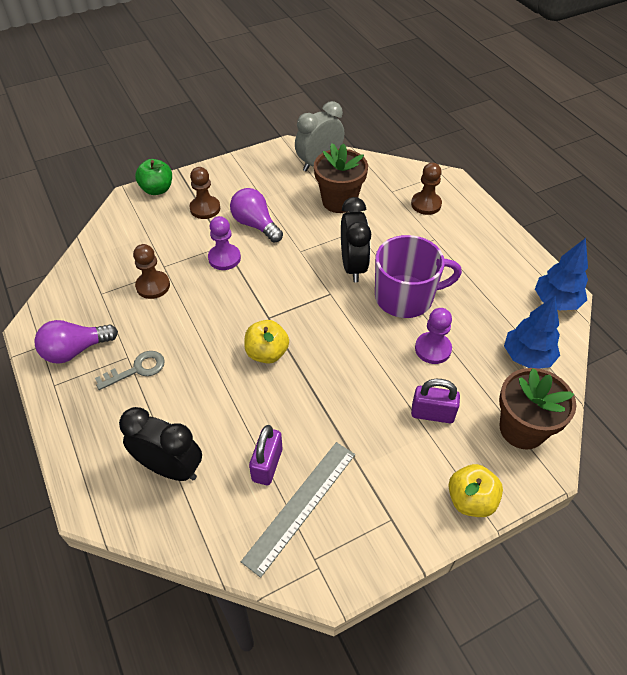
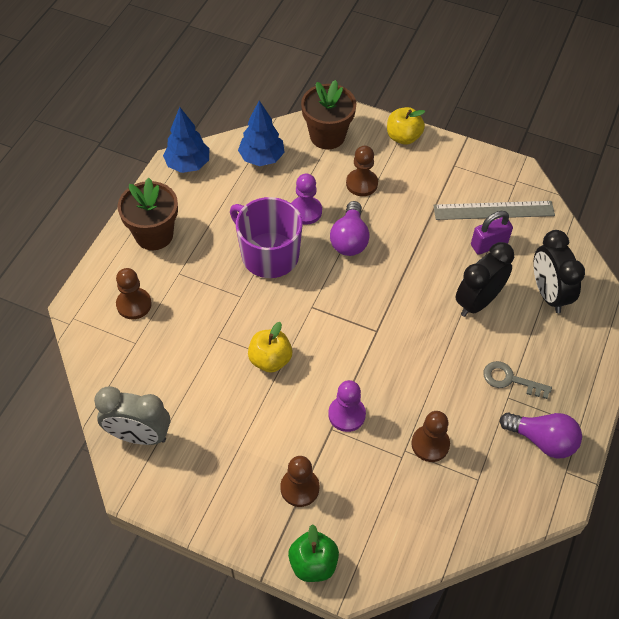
camera: 130 degrees left, 5 degrees up
(255, 225) = (282, 423): purple light bulb -> purple light bulb (349, 239)
(267, 353) = (409, 307): yellow apple -> yellow apple (270, 360)
(339, 201) = (187, 376): brown flower pot -> brown flower pot (154, 235)
(353, 266) = (266, 310): black clock -> black clock (478, 302)
(432, 414) = (361, 184): purple padlock -> brown pawn

